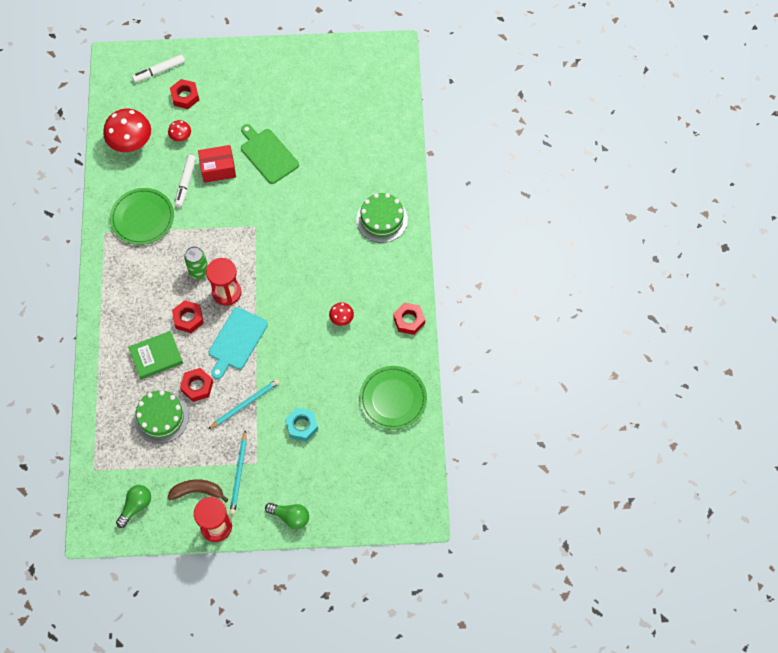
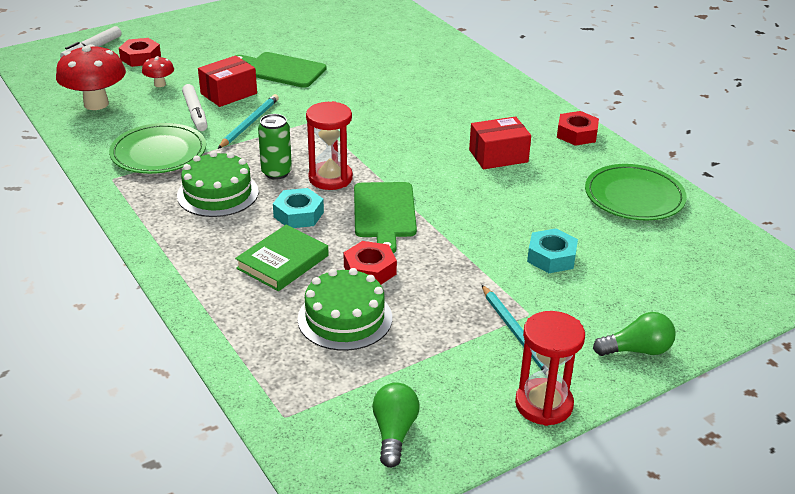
camera: 30 degrees left, 30 degrees down
(188, 318) = (298, 214): red nut -> turquoise nut
(197, 491) = (475, 376): brown banana -> none
(236, 341) = (384, 213): turquoise cutting board -> green cutting board
(245, 404) = (454, 263): turquoise pencil -> turquoise pencil (249, 123)
(341, 319) = (498, 156): red mushroom -> red box
(382, 219) = (461, 77): green cake -> green cake (218, 193)

